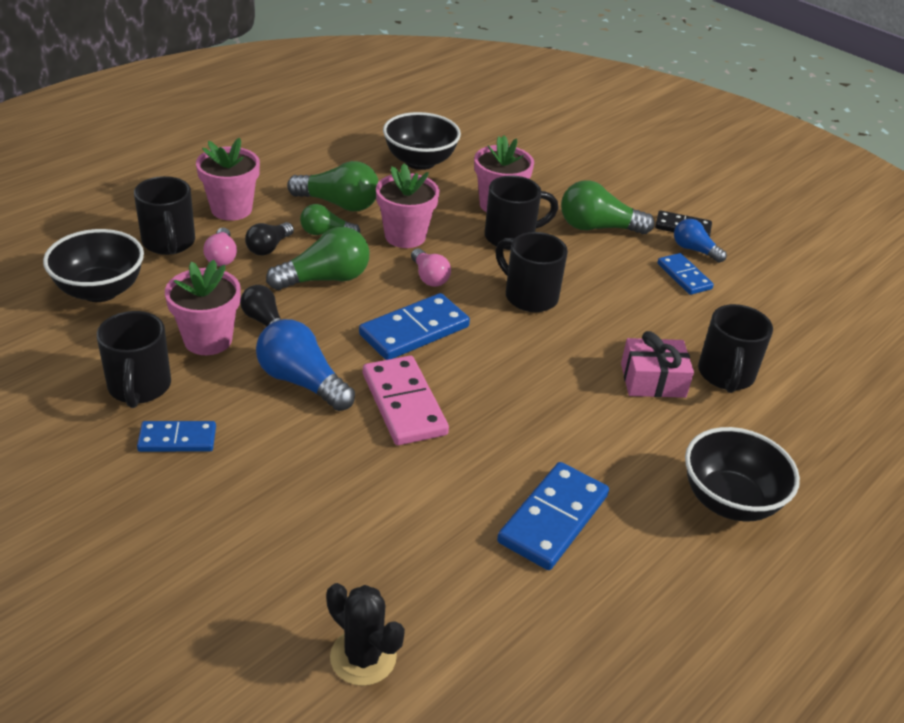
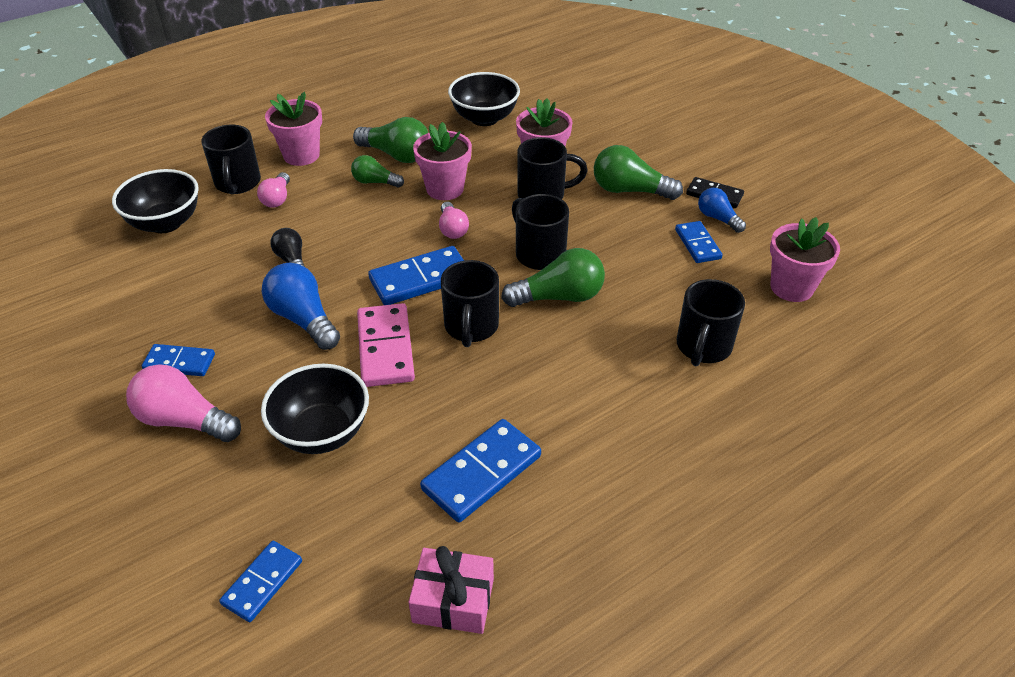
camera: 15 degrees right, 5 degrees up
(139, 387) = (165, 313): black mug -> black mug (471, 327)
(208, 340) = (238, 274): pink flower pot -> pink flower pot (791, 287)
(208, 500) = (184, 420): none -> pink light bulb
(269, 247) = (320, 192): black light bulb -> none
(325, 279) = (359, 225): green light bulb -> green light bulb (559, 297)
(363, 657) = (262, 582): black cactus -> blue domino
(653, 380) = (628, 346): pink gift -> pink gift (453, 600)
(729, 501) = (660, 474): black bowl -> black bowl (322, 432)

